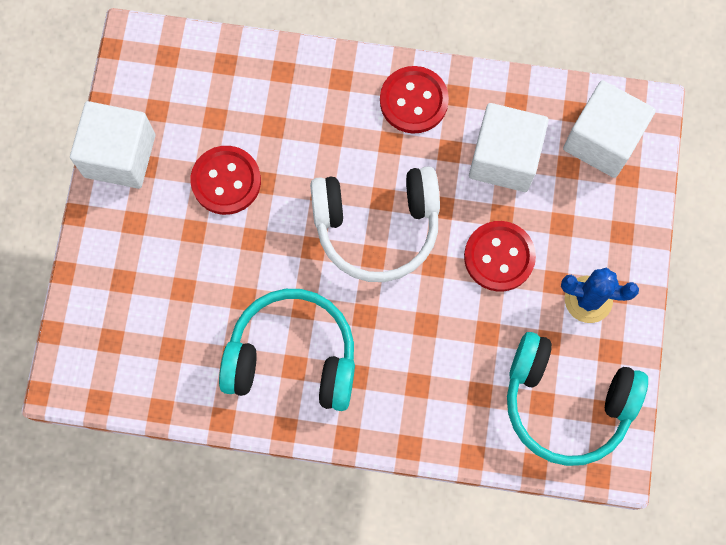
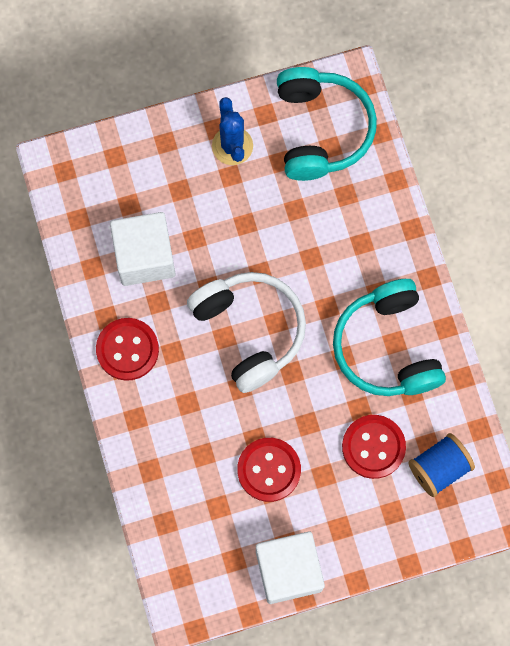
camera: 115 degrees left, 0 degrees up
(142, 348) = (439, 468): none -> blue spool
(499, 257) = (230, 226): red button -> red button (373, 447)
(602, 140) = (94, 187): white cube -> none

